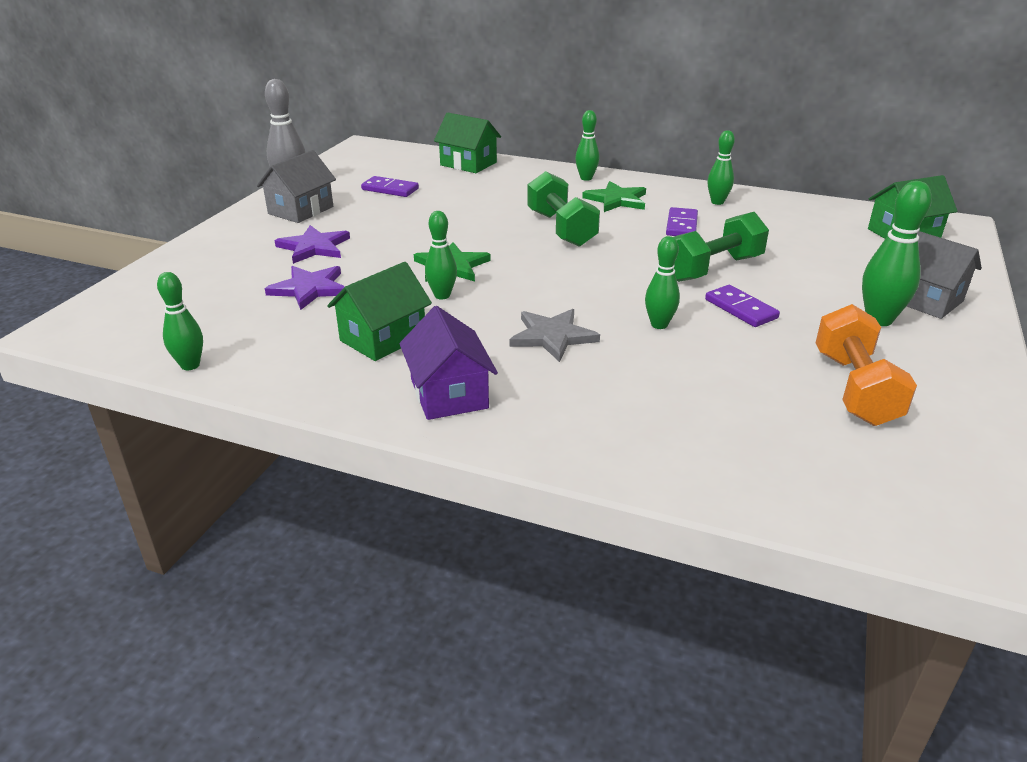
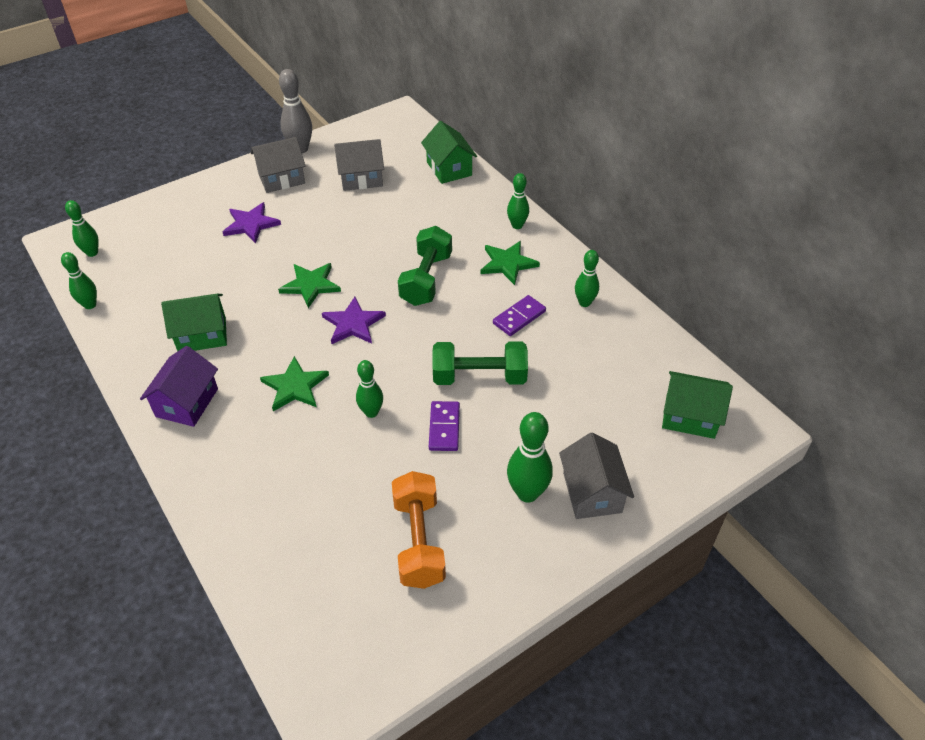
camera: 35 degrees right, 15 degrees up
(309, 289) = (208, 267): purple star -> purple star (353, 324)
(390, 189) = (361, 178): purple domino -> grey house
(442, 295) = (274, 312): green bowling pin -> green bowling pin (92, 253)
(552, 336) = (295, 386): grey star -> green star
(854, 388) = (419, 541): orange dumbbell -> orange dumbbell turned 45 degrees counterclockwise

